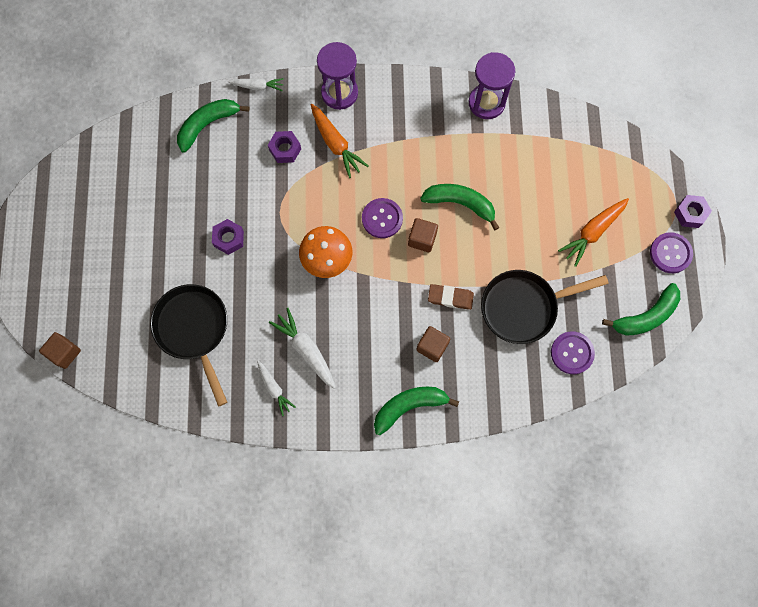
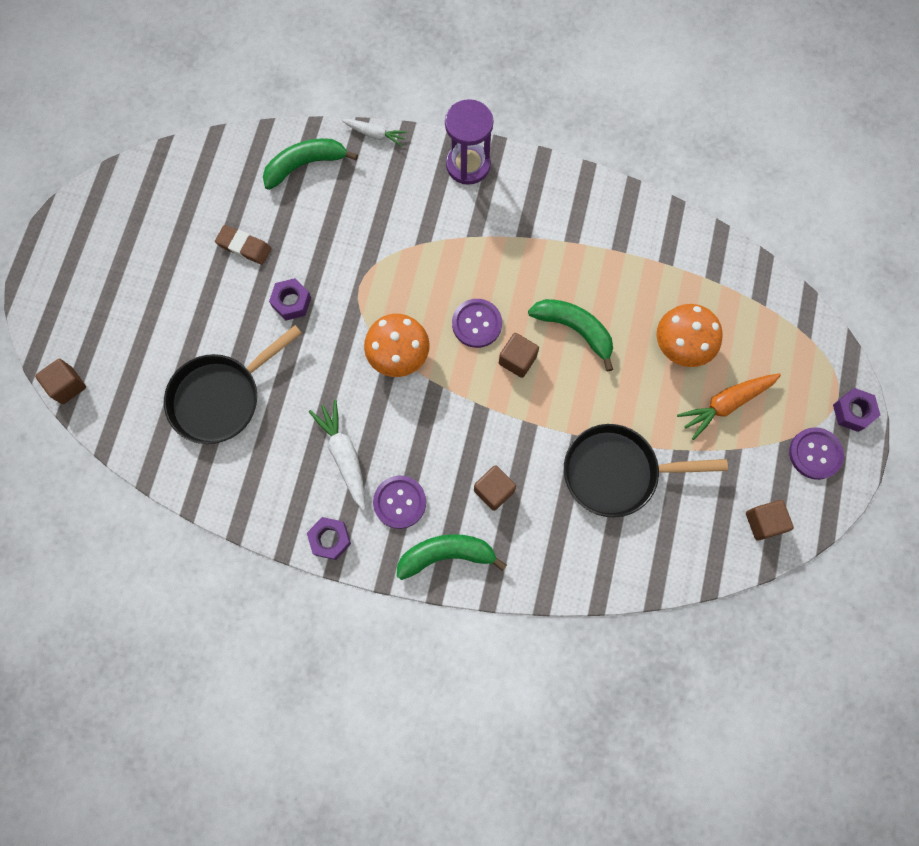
camera: 15 degrees right, 0 degrees up
(194, 330) = (221, 397): black pan -> black pan turned 120 degrees counterclockwise
(274, 389) = (294, 491): white carrot -> none
(285, 149) = (386, 215): purple nut -> purple nut (330, 539)
(336, 144) = (447, 223): orange carrot -> none
(450, 298) = (532, 438): brown eraser -> brown eraser (244, 247)
(486, 103) = (639, 218): purple hourglass -> none
(547, 195) = (682, 345): none -> orange mushroom
(572, 353) = (660, 543): purple button -> purple button (399, 502)
(645, 316) = (763, 522): green banana -> brown cube

